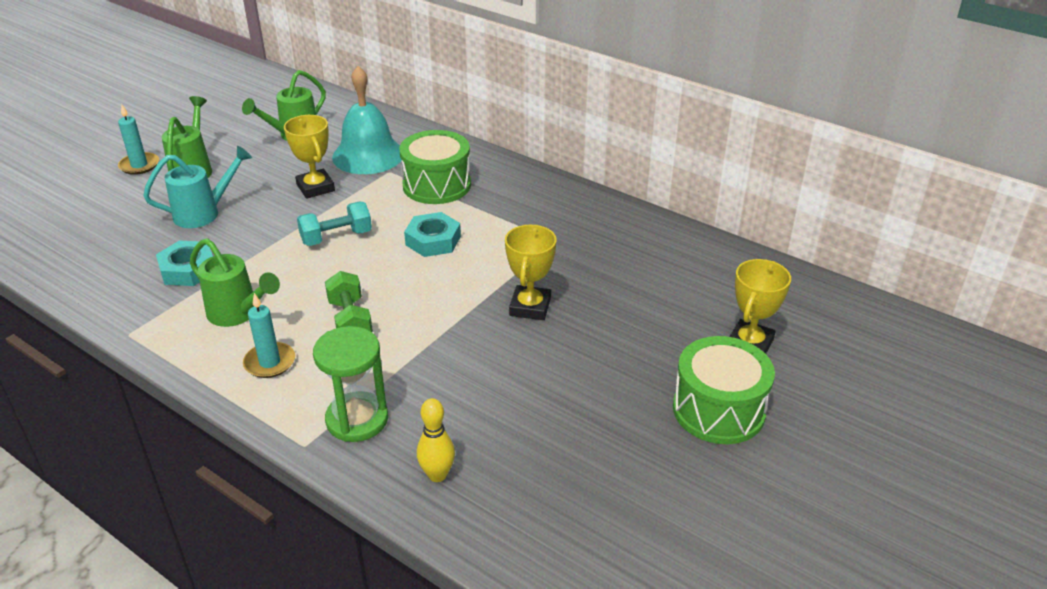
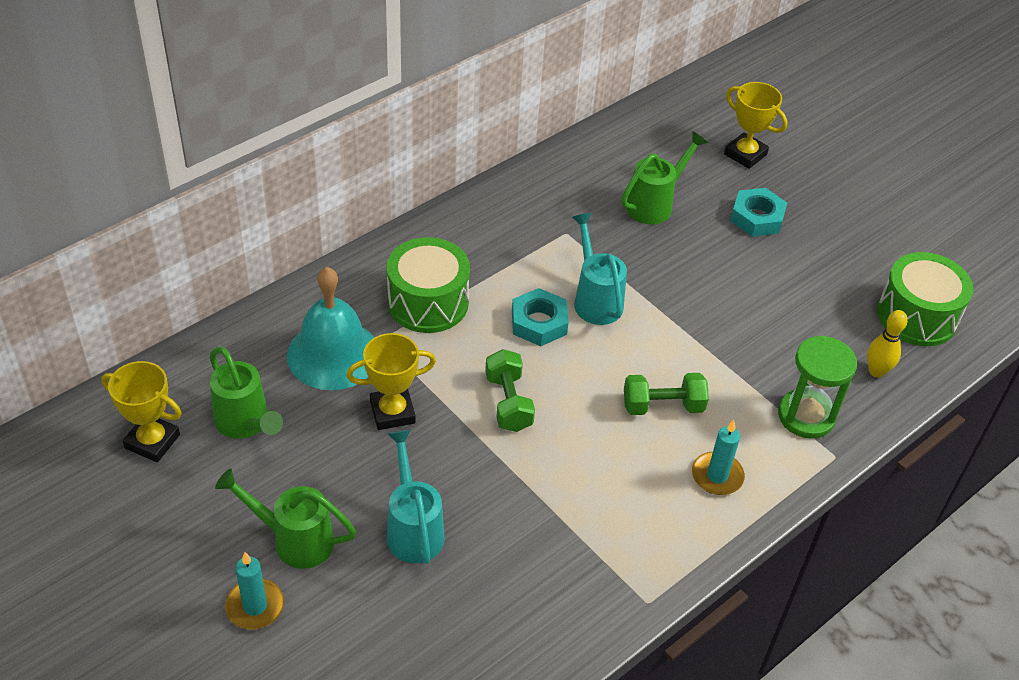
camera: 80 degrees left, 10 degrees up
(188, 269) = (535, 546): turquoise nut -> turquoise nut (757, 217)
(238, 313) = (631, 499): green watering can -> green watering can (654, 204)
(336, 237) = (508, 402): turquoise dumbbell -> green dumbbell
(473, 267) = (595, 299): none -> turquoise watering can
(530, 307) = (669, 272): yellow trophy -> yellow trophy (152, 441)
(718, 410) = (819, 194): green drum -> green drum (917, 316)

